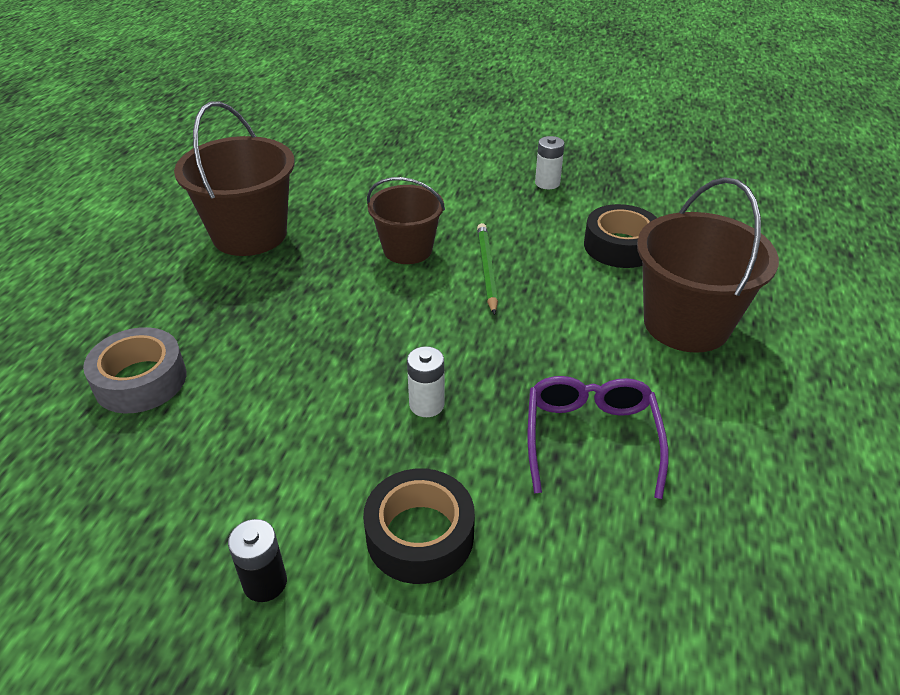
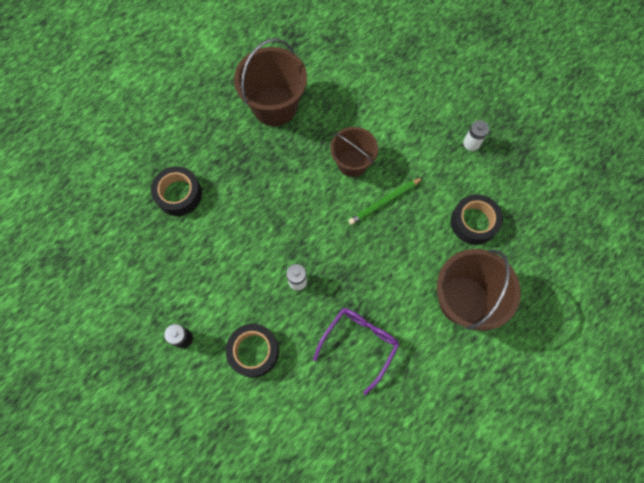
camera: 30 degrees right, 30 degrees up
(140, 380) = (178, 194): grey tape -> black tape
(486, 269) = (385, 202): green pencil -> green pencil turned 150 degrees counterclockwise

